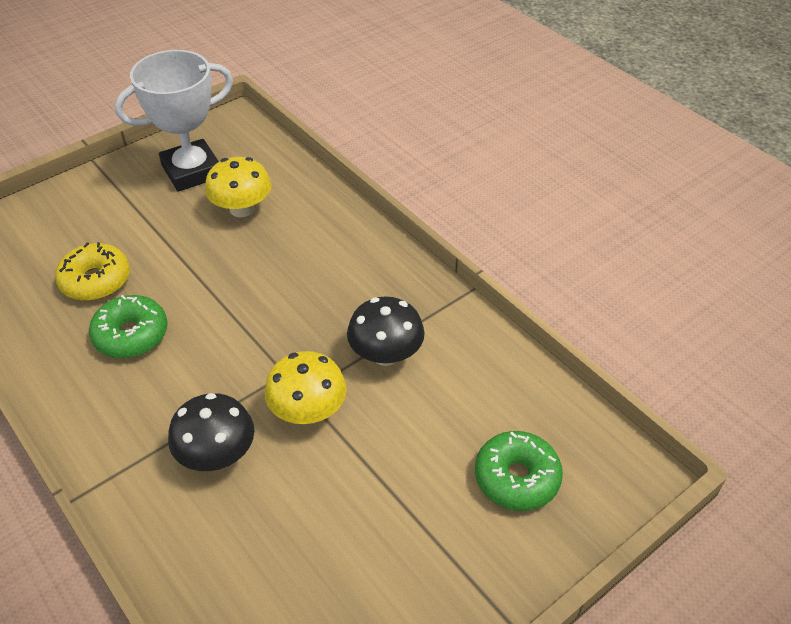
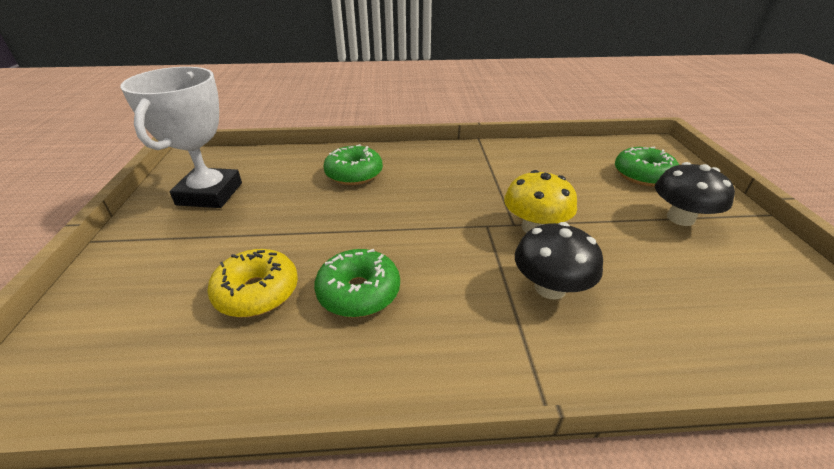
camera: 55 degrees left, 10 degrees down
(242, 209) = (290, 186): yellow mushroom -> none
(299, 235) = (354, 174): none -> green donut
(386, 354) = (506, 181): black mushroom -> black mushroom (680, 218)

